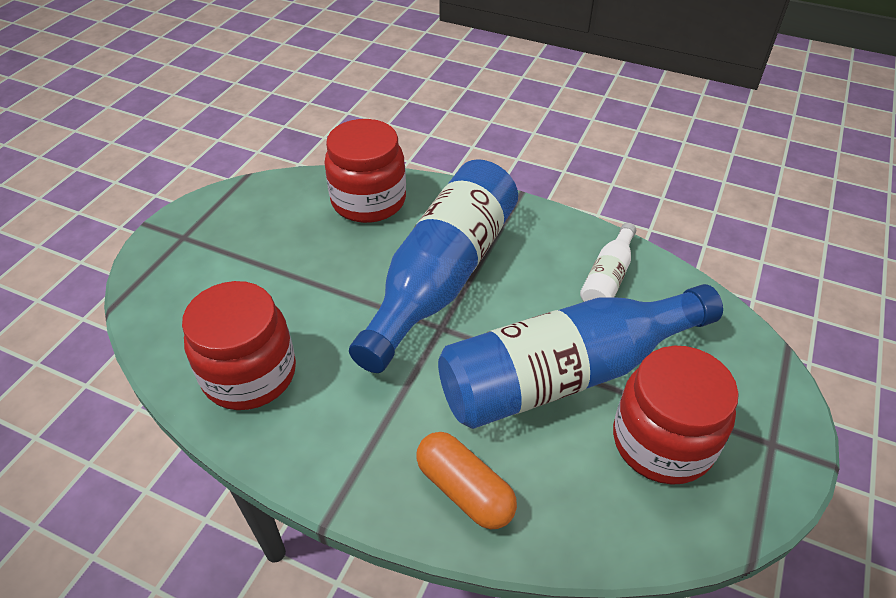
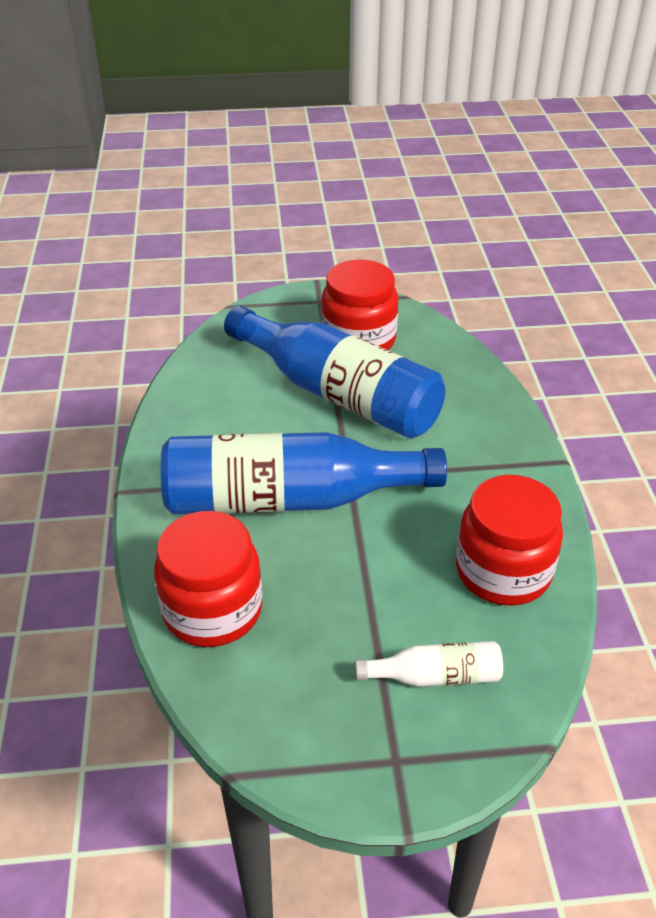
camera: 120 degrees left, 5 degrees down
(464, 490) = (476, 408): orange capsule -> none
(608, 277) = (214, 401): white bottle -> white bottle (435, 676)

